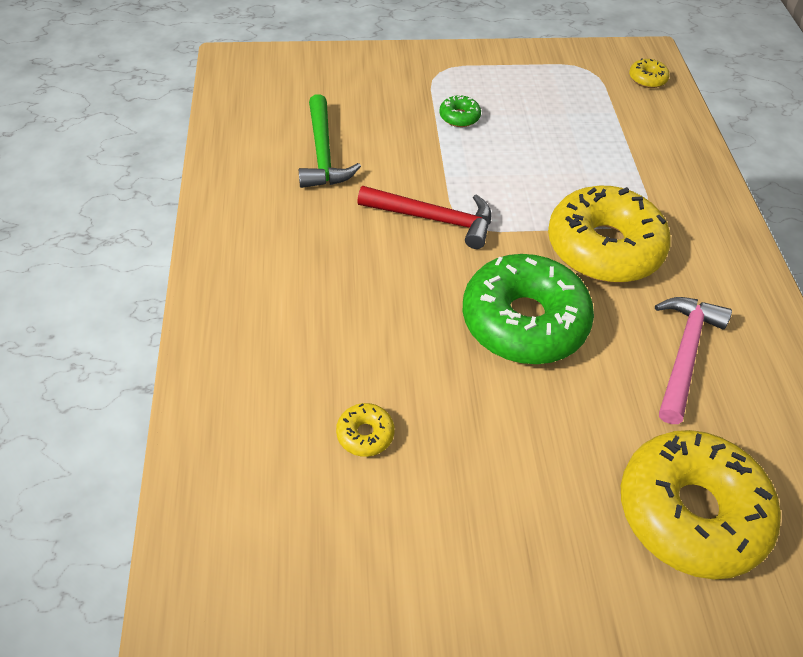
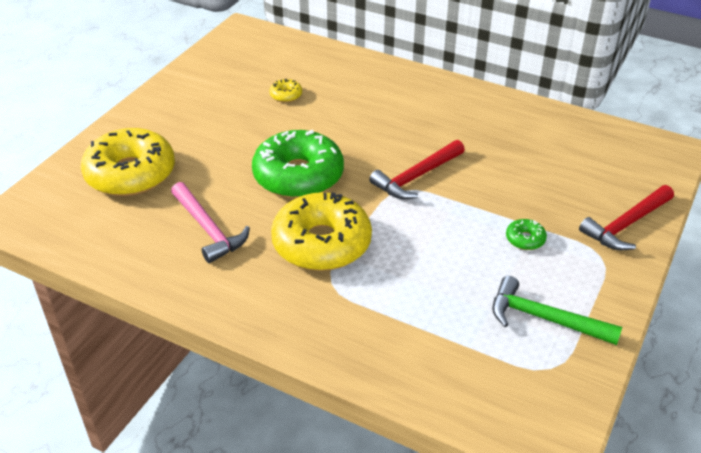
camera: 125 degrees right, 10 degrees down
(323, 153) = (523, 154): green hammer -> green hammer (544, 319)
(382, 66) = (626, 225): none -> red hammer
(647, 79) = (507, 409): yellow donut -> none

